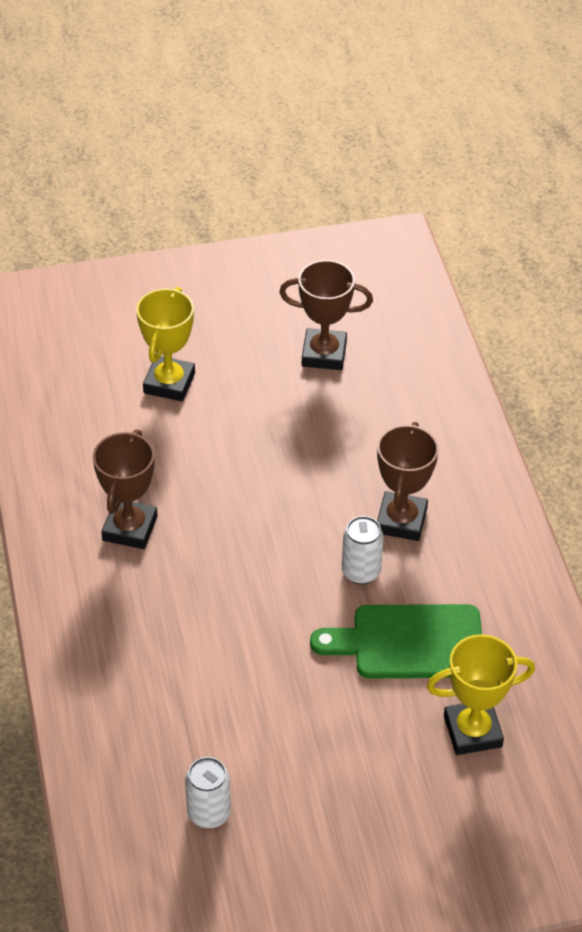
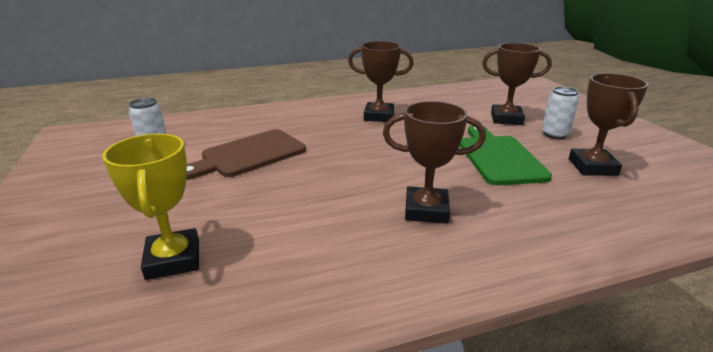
camera: 85 degrees right, 20 degrees down
(169, 383) = (506, 119): yellow trophy -> brown trophy
(246, 689) = (249, 155): none -> brown cutting board
(361, 572) = (361, 193): white can -> white can (554, 134)
(409, 642) = (285, 219): green cutting board -> green cutting board (499, 157)

